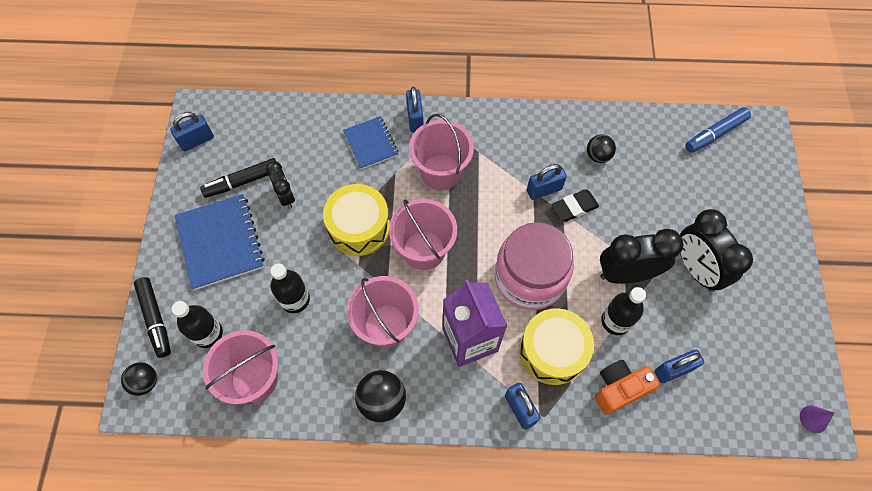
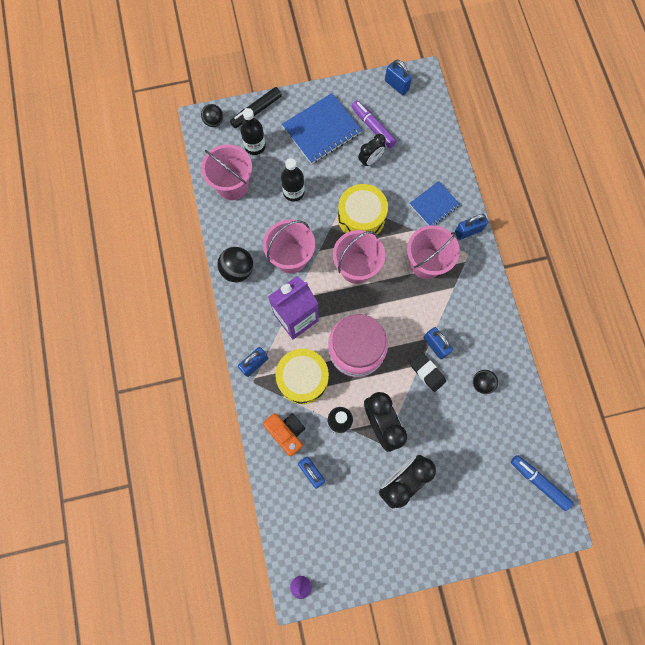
camera: 75 degrees right, 10 degrees up
(242, 182) = (373, 127): black marker -> purple marker

